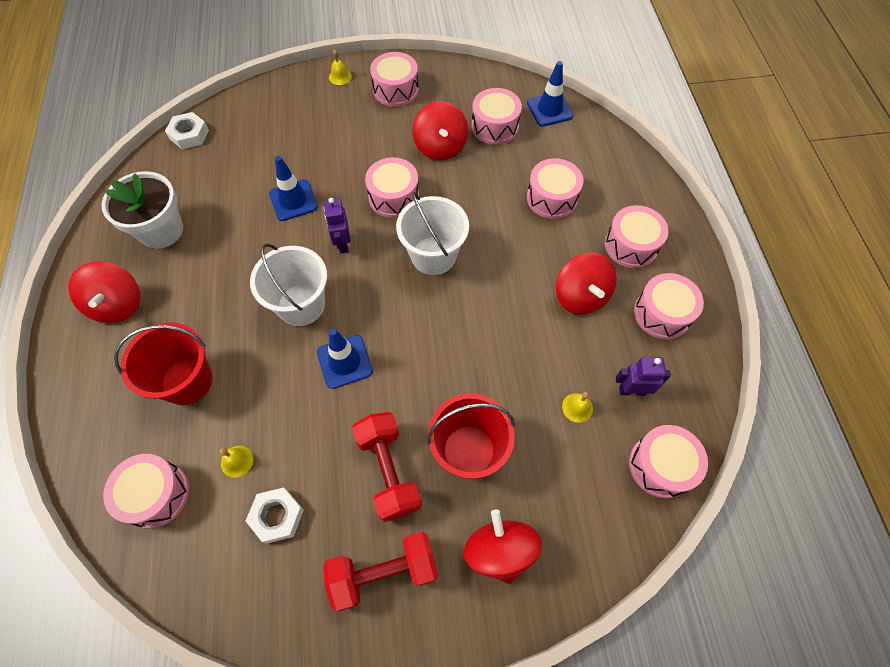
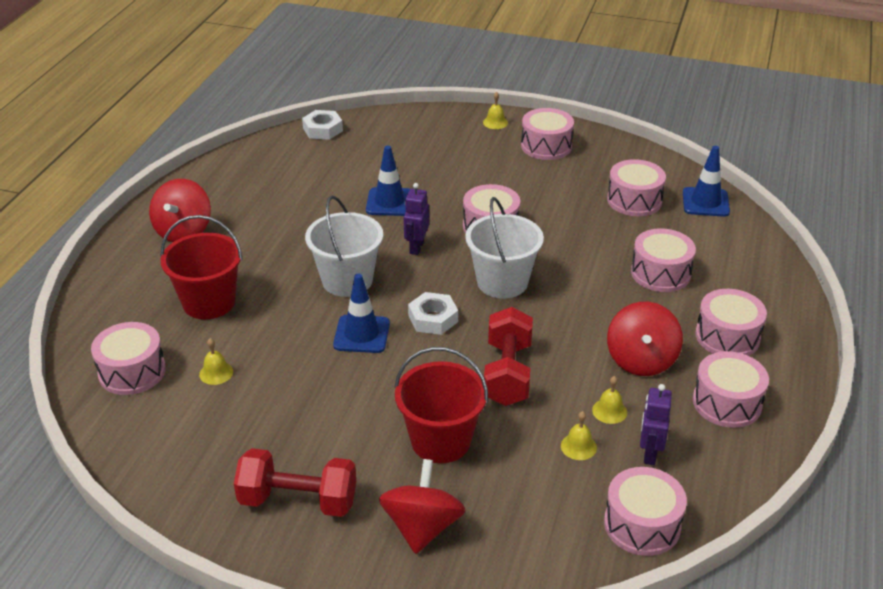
camera: 25 degrees right, 25 degrees down
(161, 230) = (254, 190): white flower pot -> none
(277, 516) = (226, 424): white nut -> white nut (433, 318)
(388, 471) = (351, 428): red dumbbell -> red dumbbell (507, 373)
(440, 147) = (564, 201): red spinning top -> none
(582, 360) = (609, 411): none -> yellow bell
(632, 390) = (649, 453): purple robot -> purple robot turned 105 degrees counterclockwise

